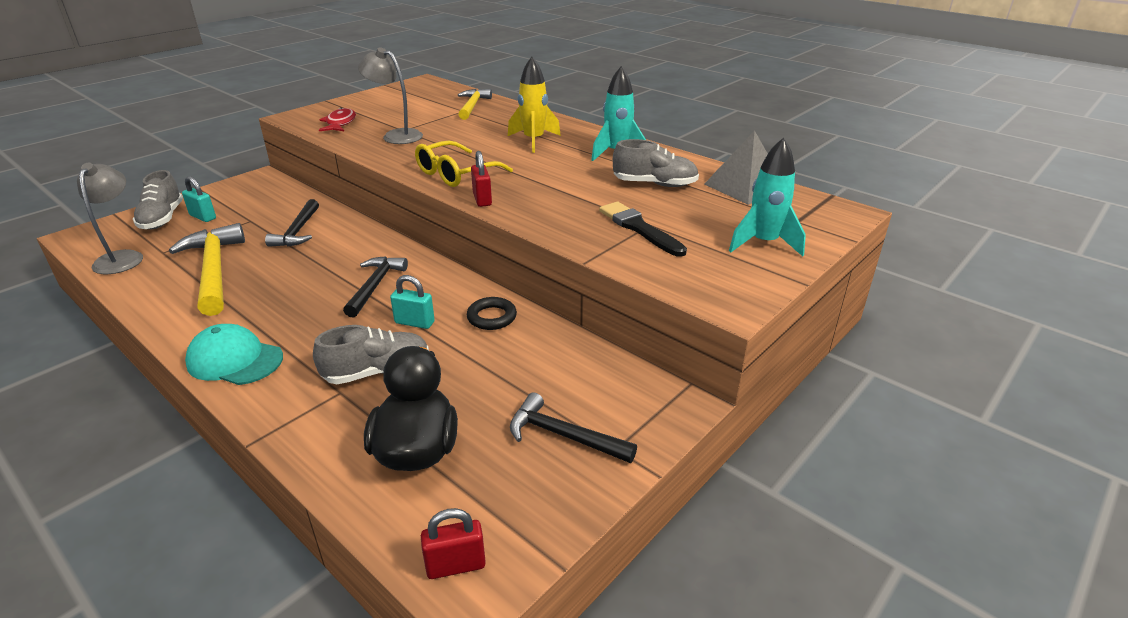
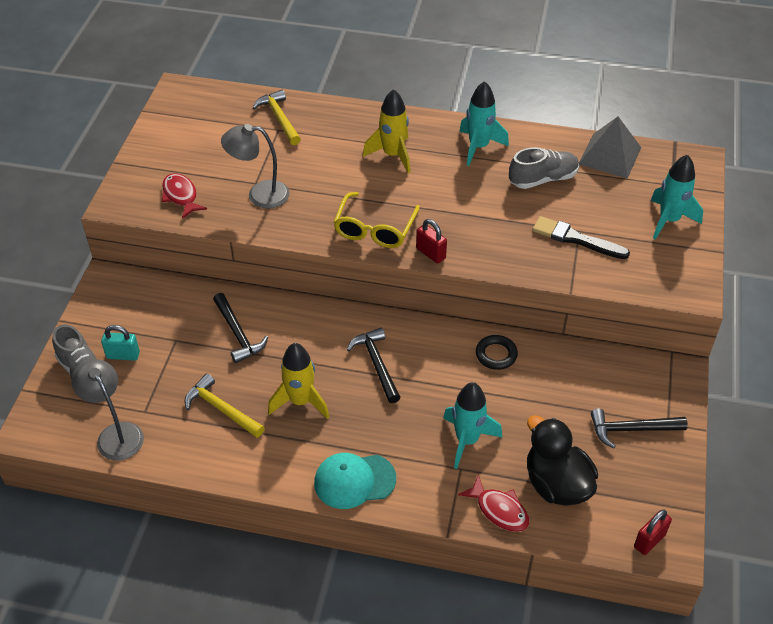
camera: 30 degrees left, 15 degrees up
(214, 270) = (221, 409): yellow hammer -> yellow hammer, size x0.63
(278, 287) = (300, 401): none -> yellow rocket
(327, 446) = (499, 510): none -> red fish
(377, 371) = (467, 440): grey shoe -> turquoise rocket
(414, 322) = (446, 385): turquoise padlock -> none

